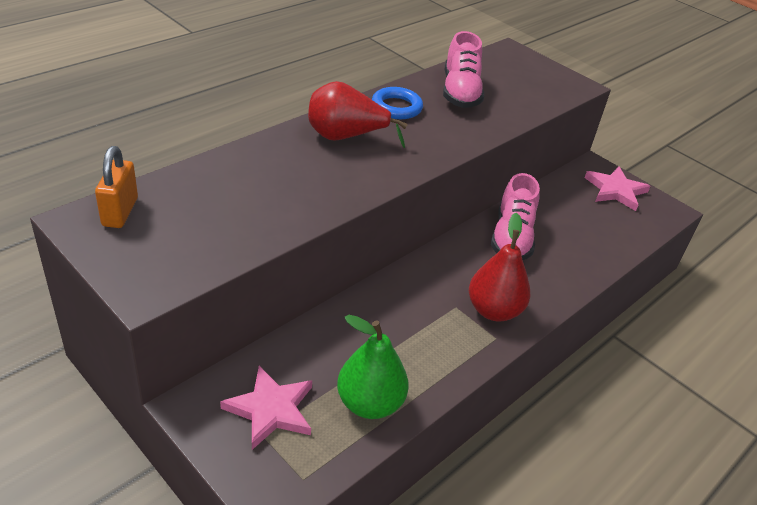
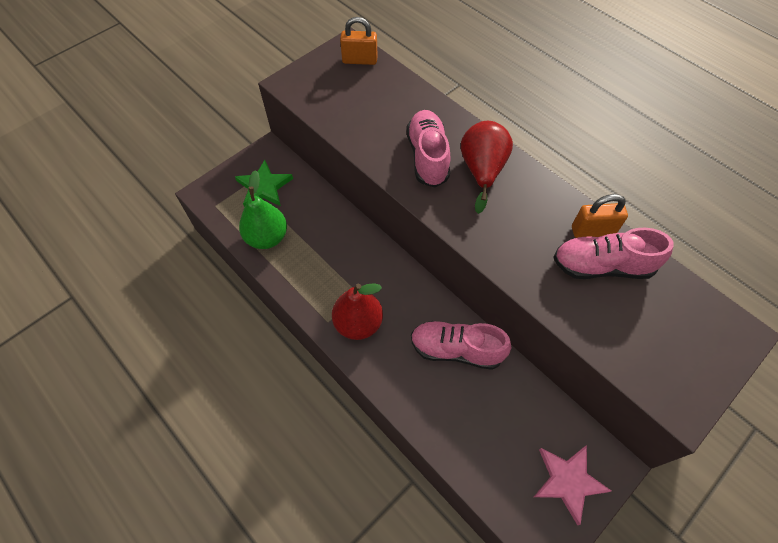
camera: 95 degrees right, 20 degrees up
(270, 409) = (264, 187): pink star -> green star
(321, 171) = (427, 157): none -> pink shoe
(396, 107) = (547, 208): blue ring -> none
(422, 89) = (592, 231): none -> orange padlock

